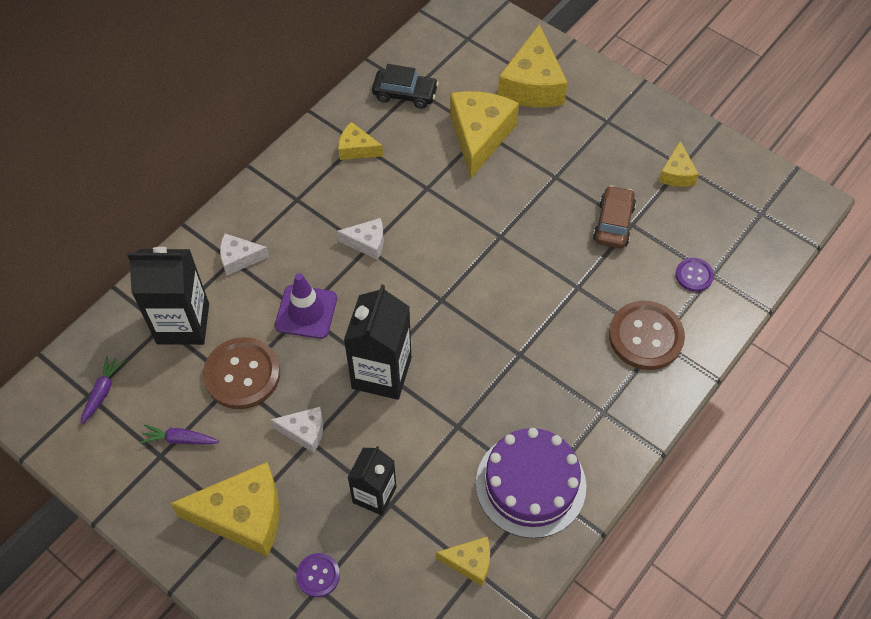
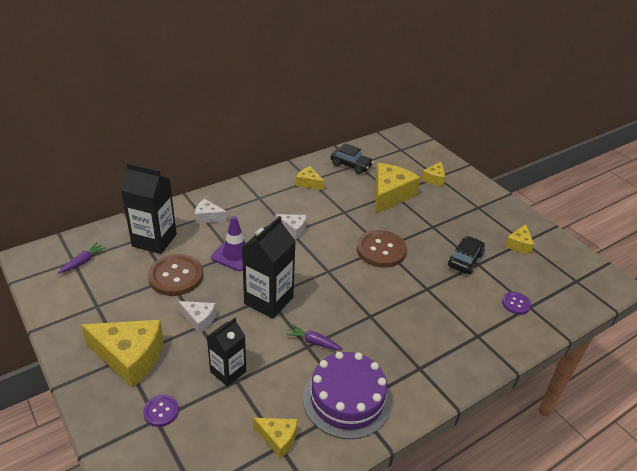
camera: 15 degrees right, 20 degrees down
(180, 439) = (115, 300): purple carrot -> purple carrot (314, 342)
(532, 85) = (434, 179): yellow cheese -> yellow cheese, size x0.52
(613, 223) = (465, 260): brown car -> black car
(645, 336) = (468, 330): brown button -> brown button (381, 250)

